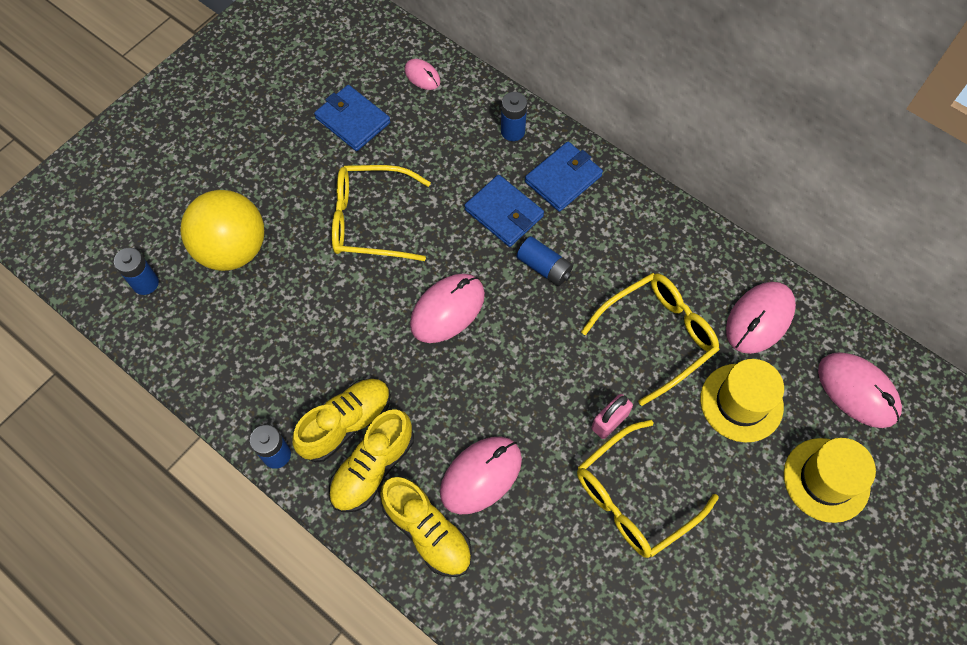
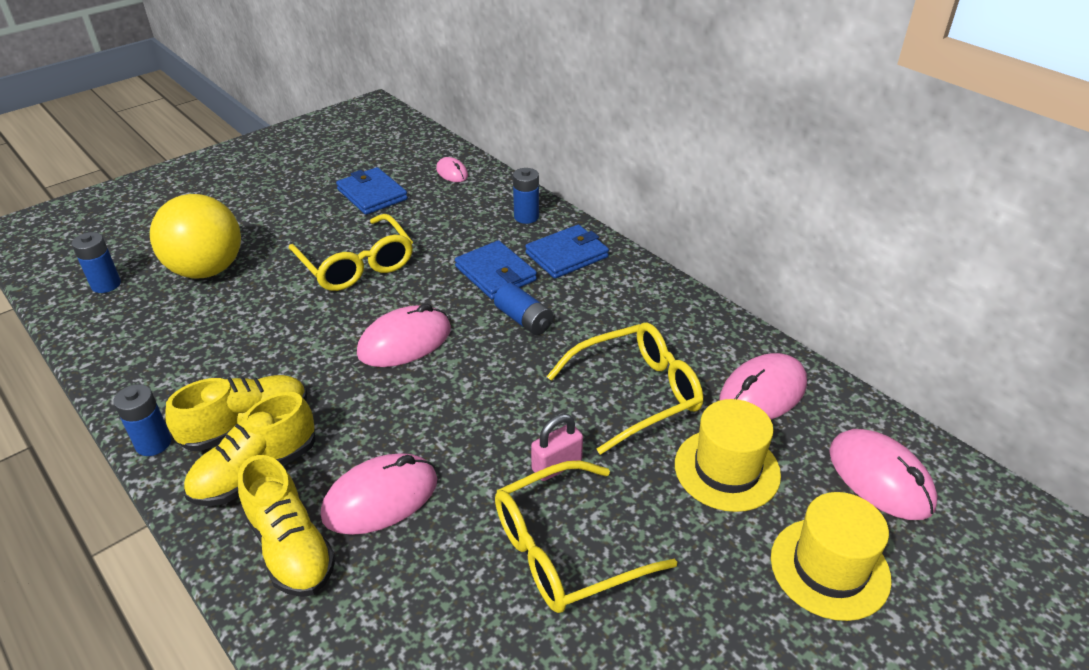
camera: 10 degrees right, 25 degrees down
(371, 220) = (356, 264): yellow glasses -> yellow glasses turned 135 degrees counterclockwise

